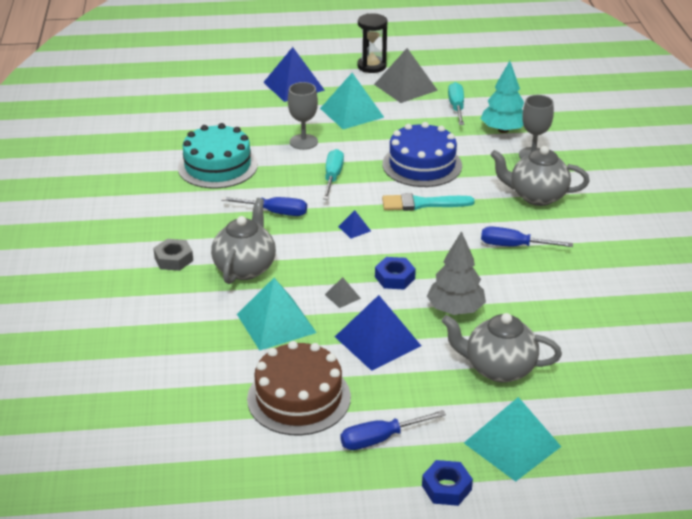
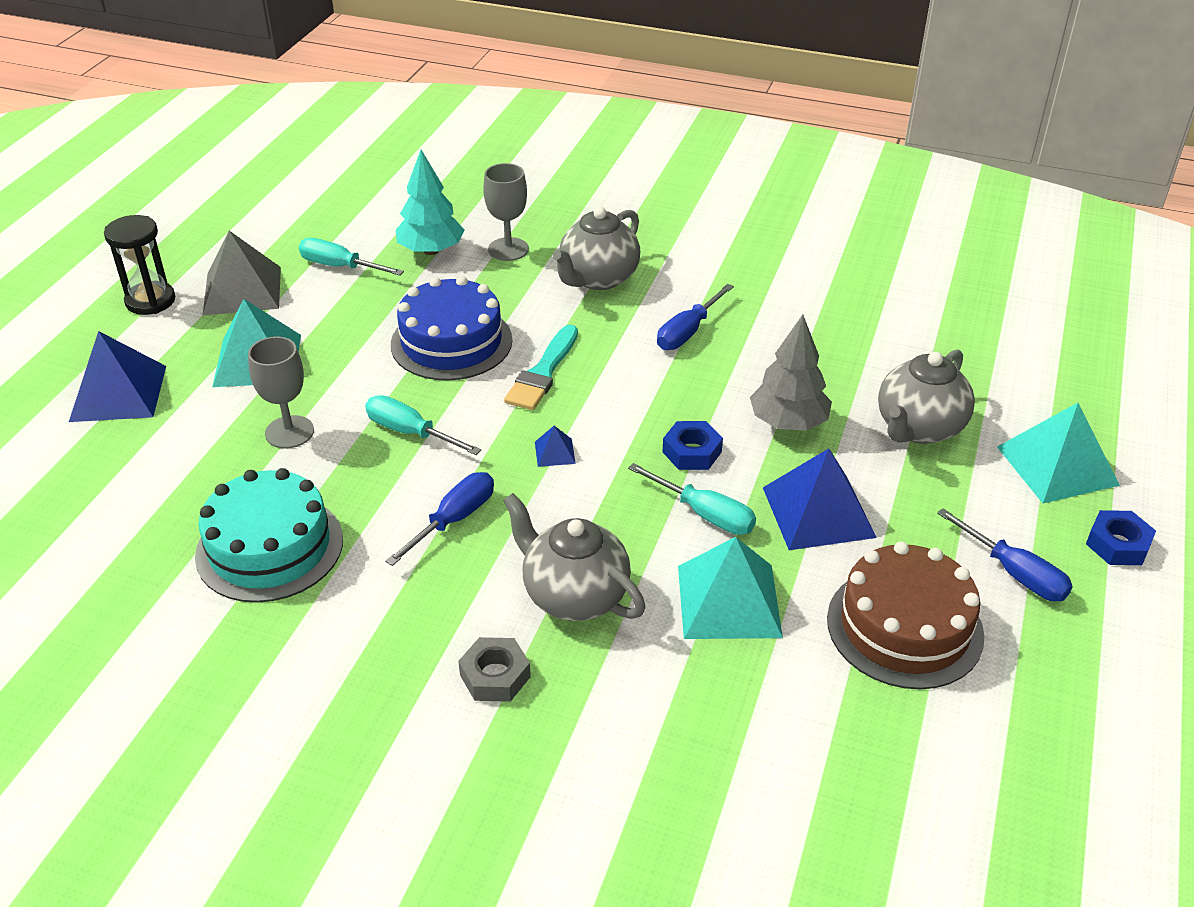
camera: 65 degrees left, 5 degrees up
(342, 296) = (704, 514): grey pyramid -> turquoise screwdriver
(380, 439) = (1014, 573): blue screwdriver -> blue screwdriver turned 45 degrees counterclockwise

